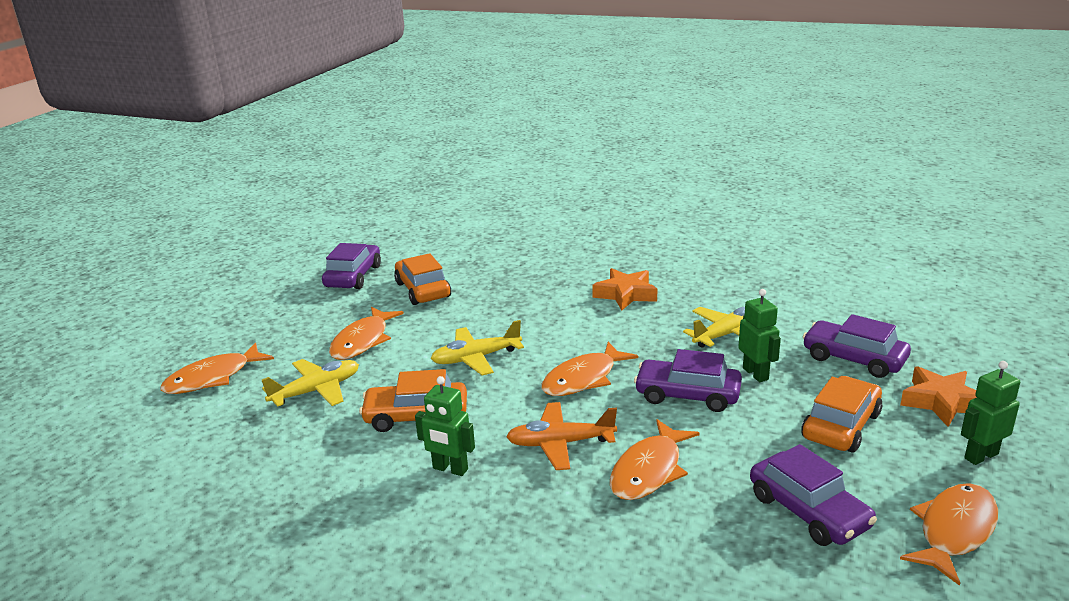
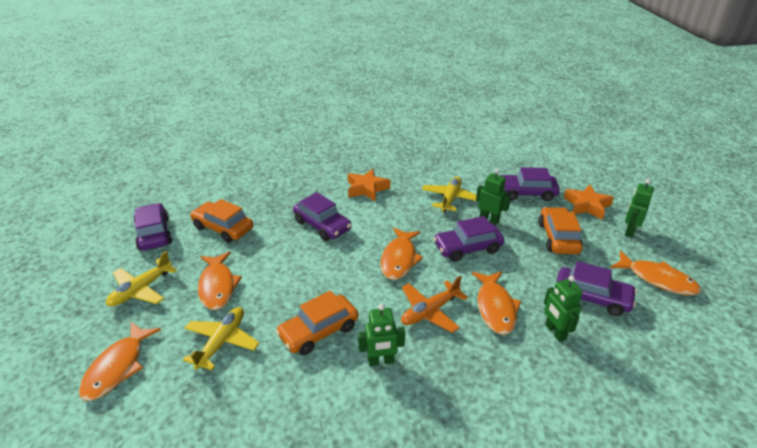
camera: 35 degrees left, 10 degrees up
(476, 358) = (316, 270): yellow plane -> yellow plane (141, 290)
(530, 317) = (322, 225): none -> purple car
(702, 527) = (555, 332): none -> green robot
(954, 531) = (657, 279): orange fish -> orange fish turned 120 degrees clockwise

